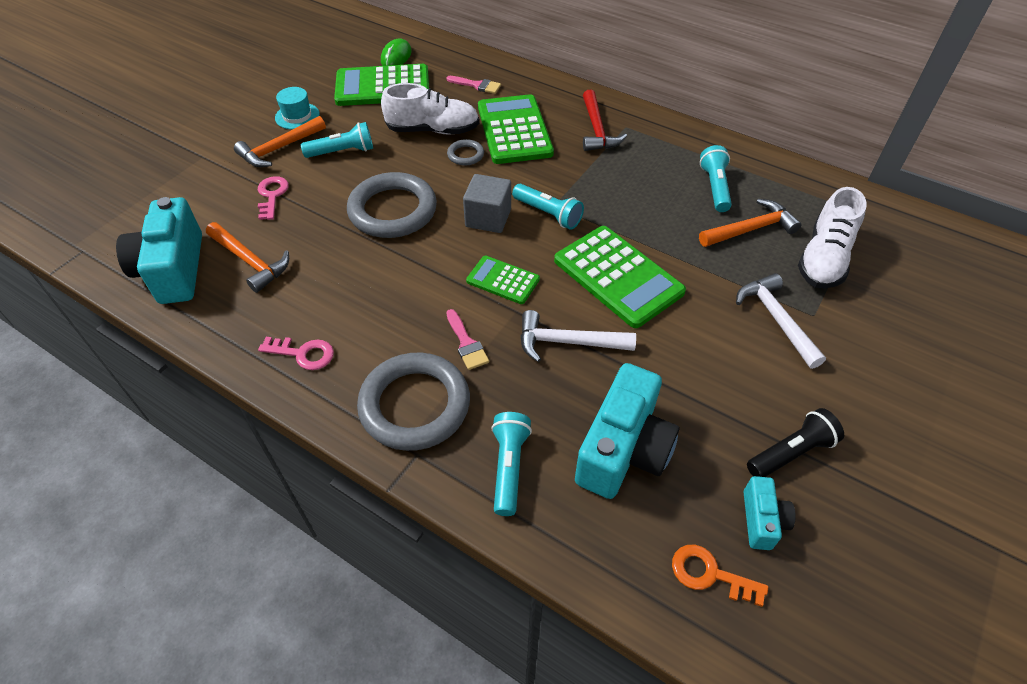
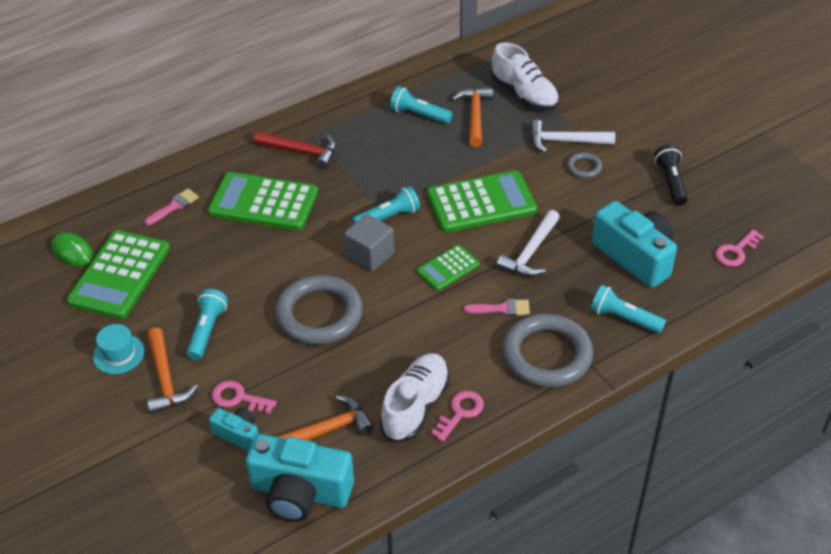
camera: 65 degrees left, 5 degrees down
(433, 130) = (222, 256): white shoe -> white shoe (416, 406)
(465, 155) = (275, 245): grey ring -> grey ring (584, 167)
(710, 574) = (736, 251): orange key -> pink key
(762, 520) = (710, 215): turquoise camera -> turquoise camera (238, 434)

